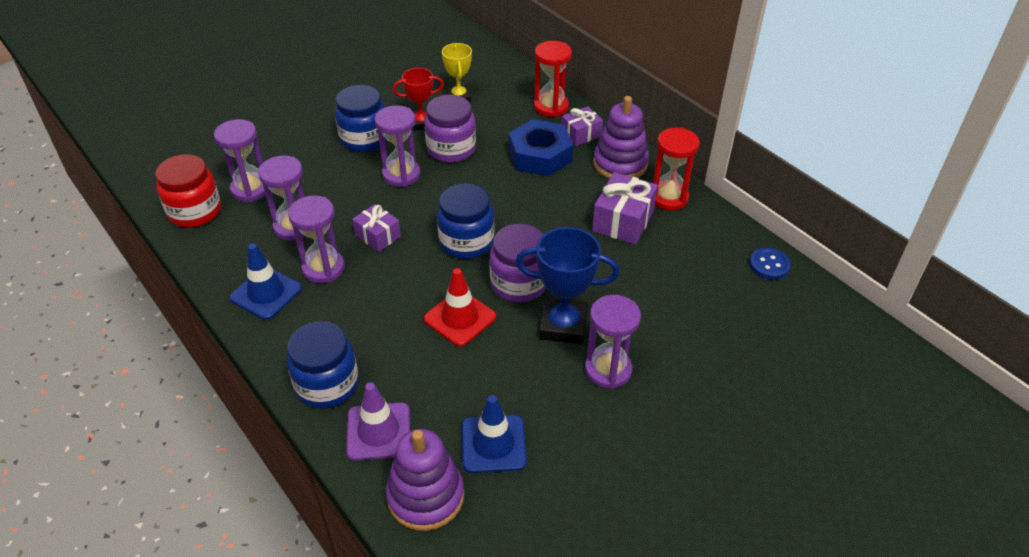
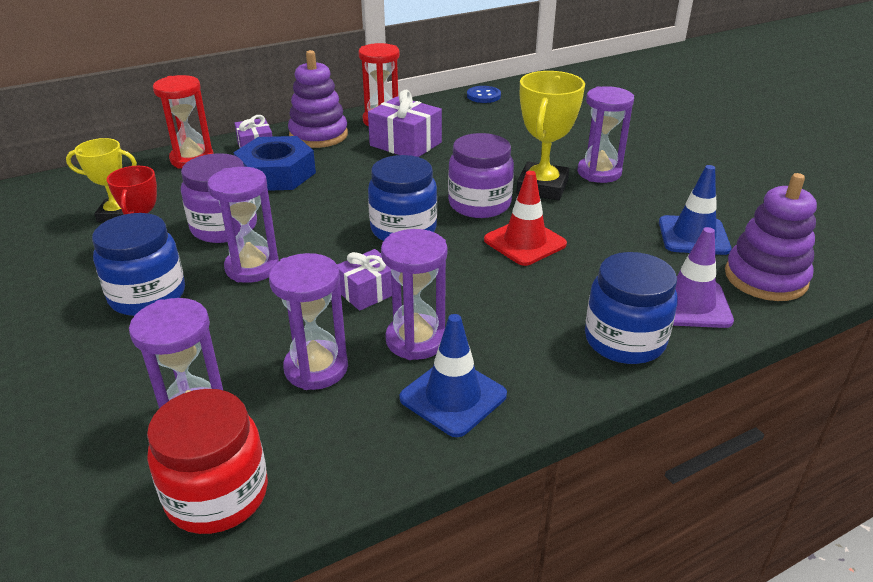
camera: 80 degrees left, 10 degrees down
(563, 325) = (542, 187): blue trophy -> yellow trophy

